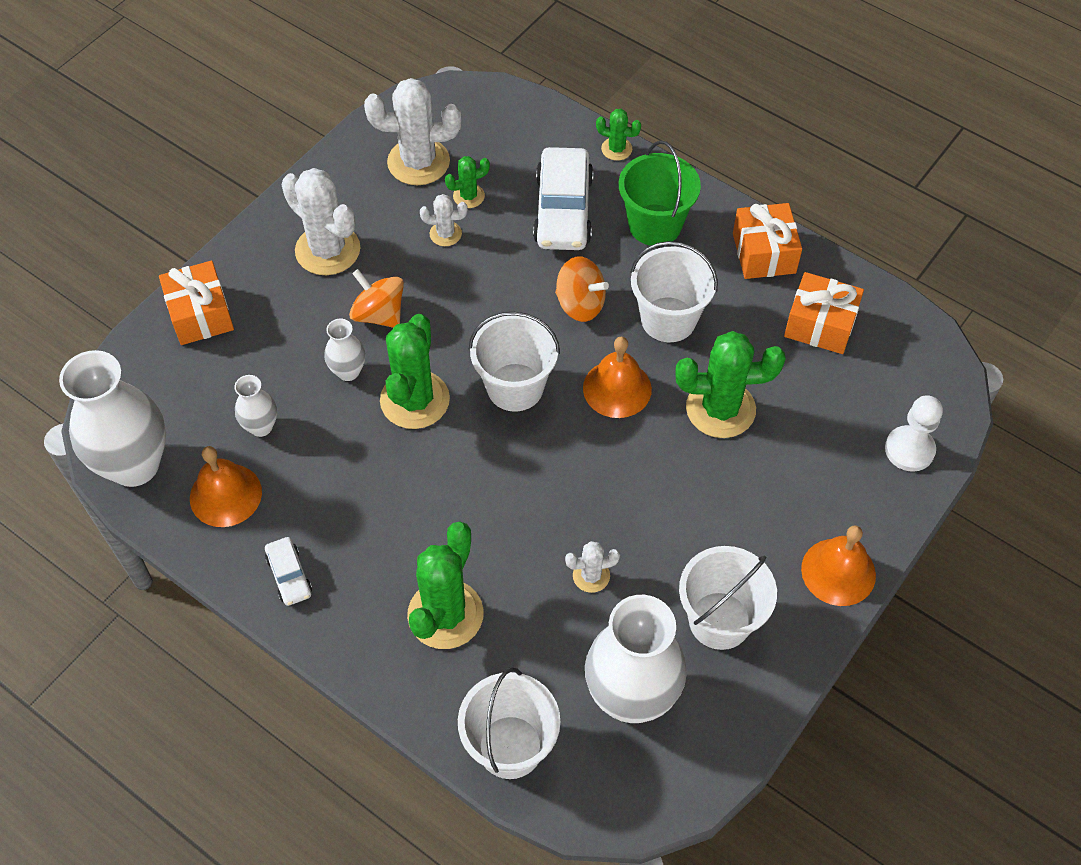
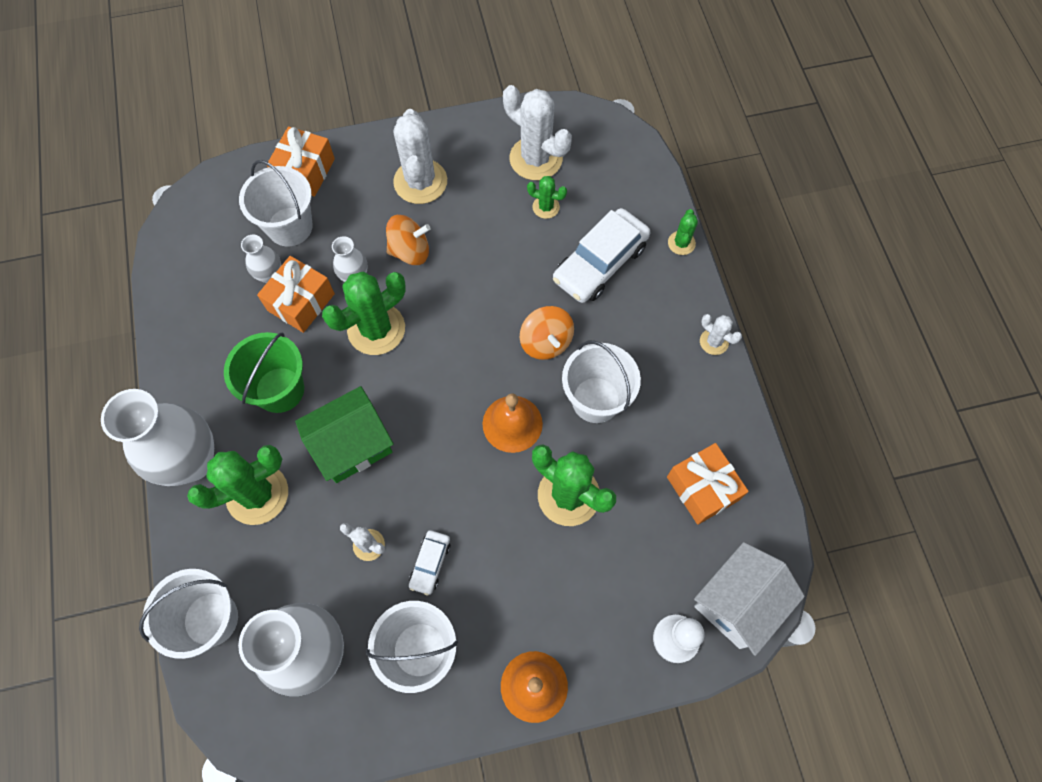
camera: 40 degrees right, 10 degrees up
(134, 465) = (179, 245): white vase -> white vase (192, 461)
(225, 495) = (209, 306): orange bell -> none
(289, 575) = (195, 390): white car -> white car (430, 563)
(379, 314) = (410, 251): orange spinning top -> orange spinning top turned 90 degrees clockwise
(445, 234) = (505, 224): white cactus -> white cactus (714, 342)
(492, 509) = (352, 445): none -> green house
(515, 387) = (446, 370): white bucket -> white bucket (290, 226)
(616, 149) = (681, 243): green cactus -> green cactus turned 45 degrees clockwise
(655, 225) = (654, 321): green bucket -> green bucket (280, 390)
(764, 253) = (713, 401): orange gift -> orange gift (301, 302)
(928, 388) = (737, 603): none -> white house

